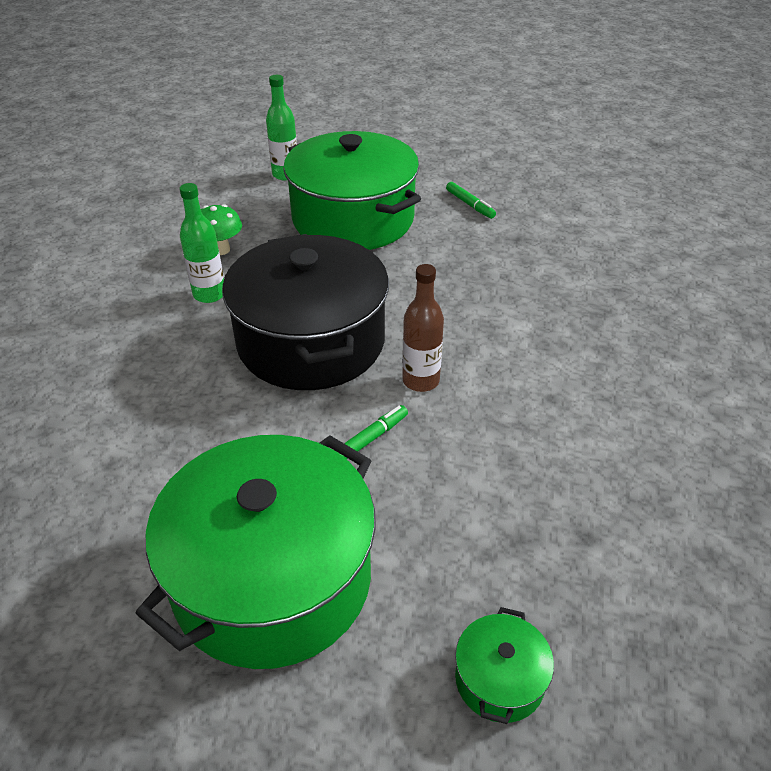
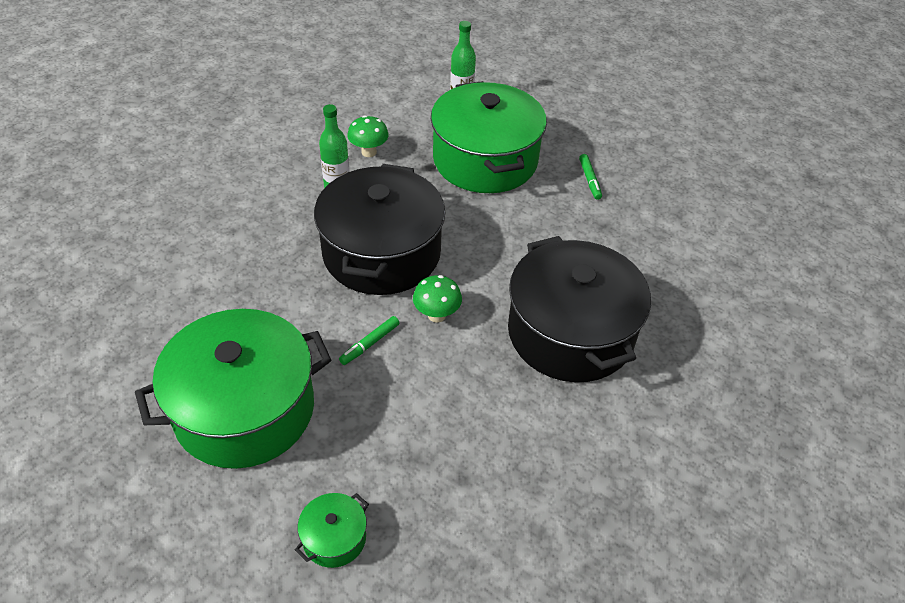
camera: 25 degrees right, 5 degrees up
(370, 439) = (370, 344): green marker -> green marker turned 150 degrees clockwise
(420, 381) = (436, 315): brown bottle -> green mushroom
(568, 345) = (570, 333): none -> black pot

